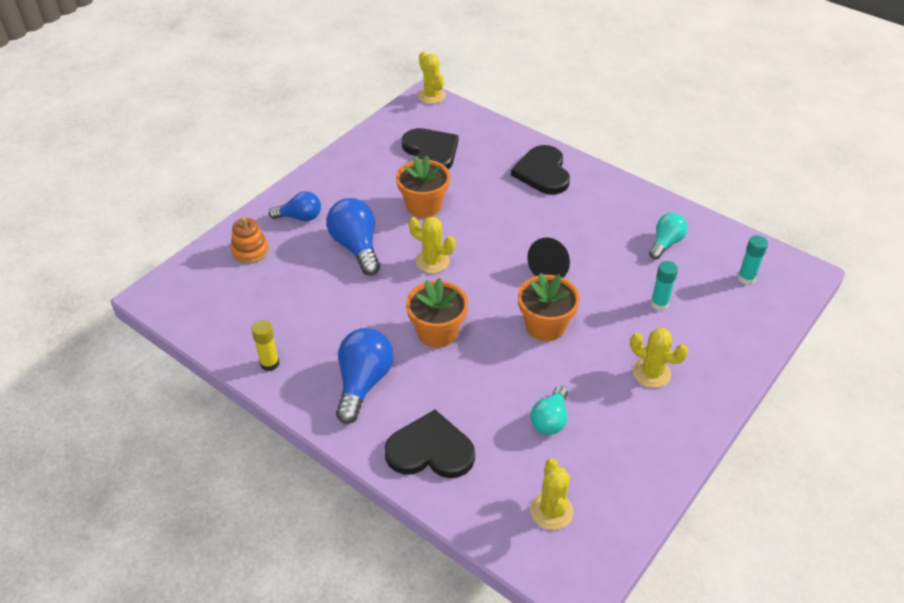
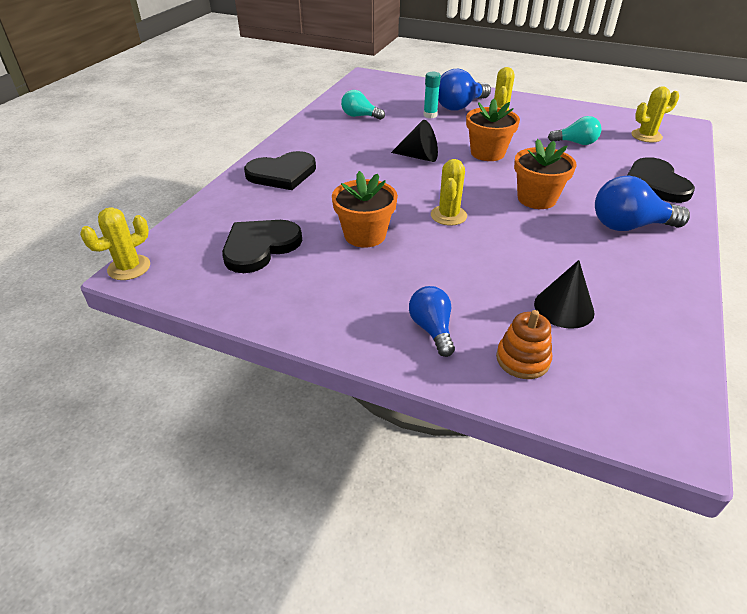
camera: 105 degrees left, 5 degrees down
(270, 363) = (668, 289): yellow glue stick -> none
(284, 290) = (564, 308): none -> black cone
(356, 247) = (458, 269): blue light bulb -> blue light bulb (460, 106)
(746, 278) = (383, 91): turquoise glue stick -> none

